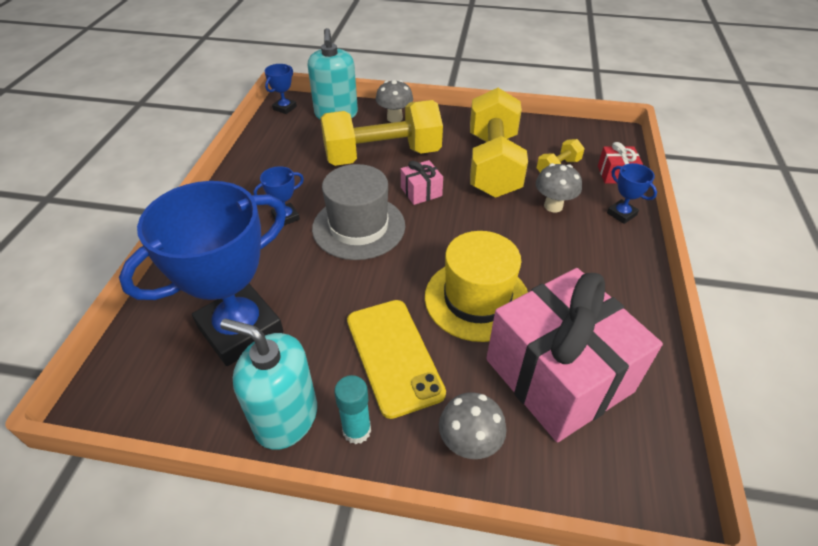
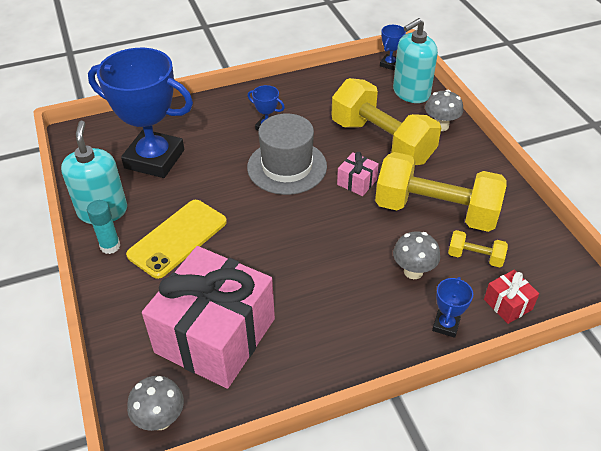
camera: 60 degrees right, 0 degrees up
(284, 108) = (390, 64): blue trophy -> blue trophy turned 60 degrees counterclockwise
(469, 444) = (128, 305): grey mushroom -> grey mushroom (160, 419)
(477, 299) = (260, 261): yellow hat -> none
(493, 164) = (435, 211): yellow dumbbell -> yellow dumbbell turned 45 degrees clockwise

